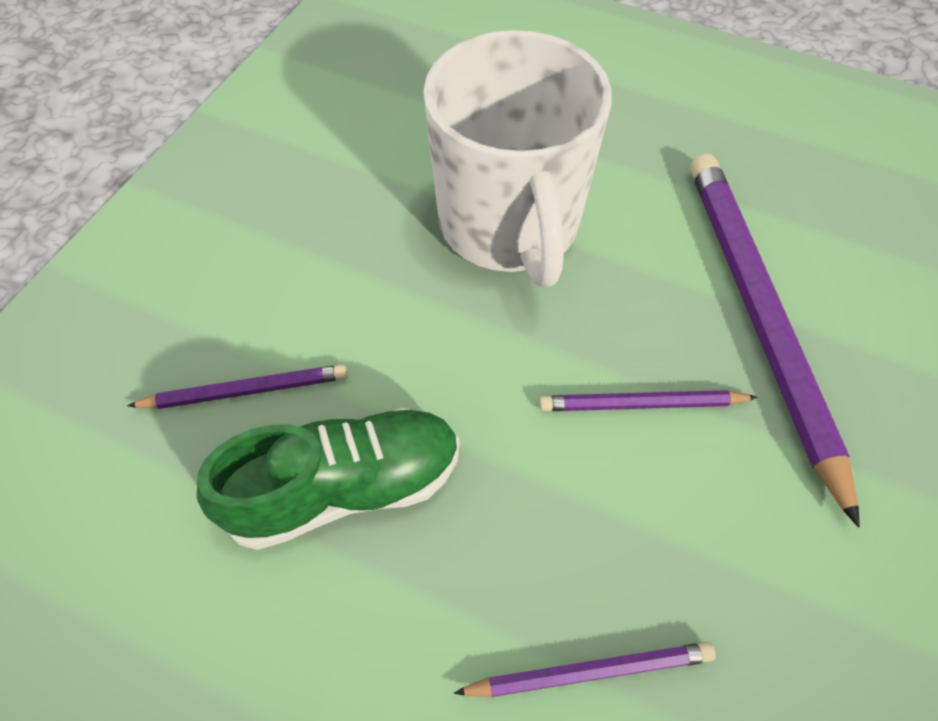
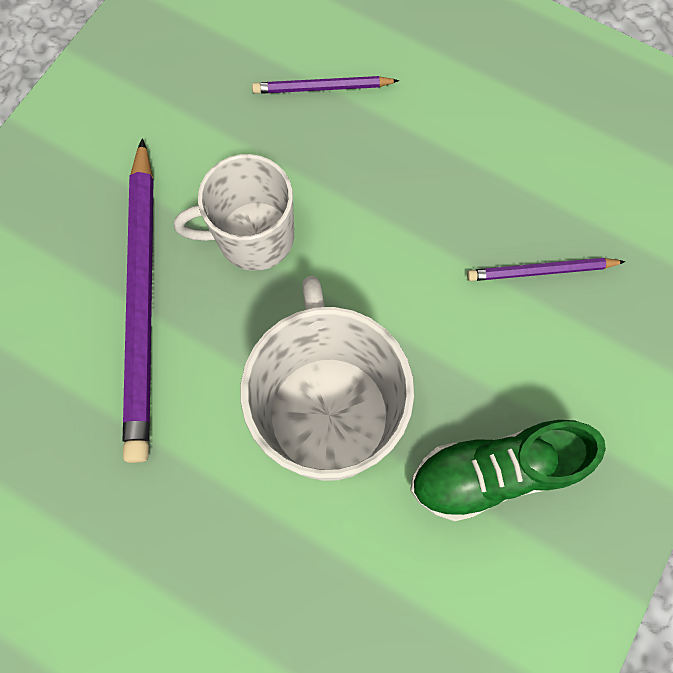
camera: 175 degrees left, 15 degrees up
(345, 488) = (464, 196): green shoe -> green shoe (494, 470)
(642, 405) = (253, 237): purple pencil -> white mug

